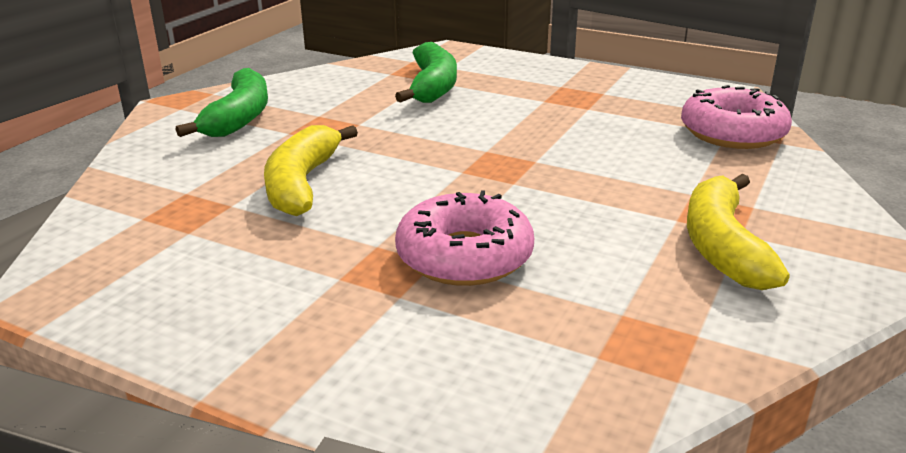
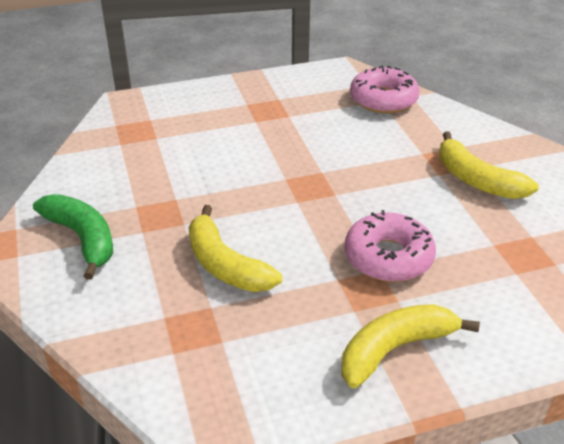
camera: 45 degrees left, 10 degrees up
(310, 331) = (395, 349): none -> yellow banana
(433, 86) = (170, 142): green banana -> none

